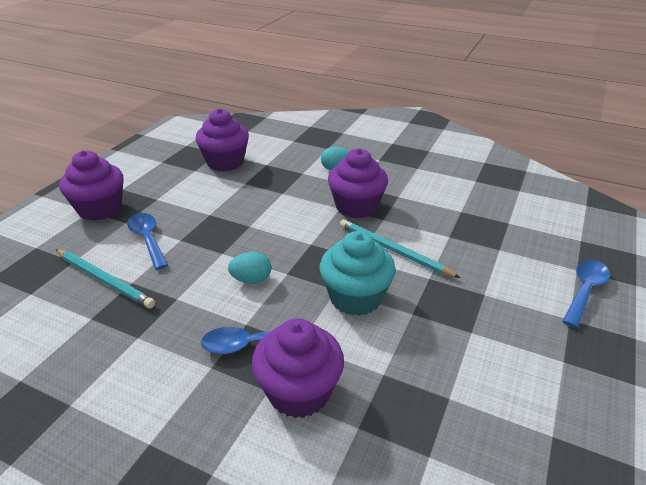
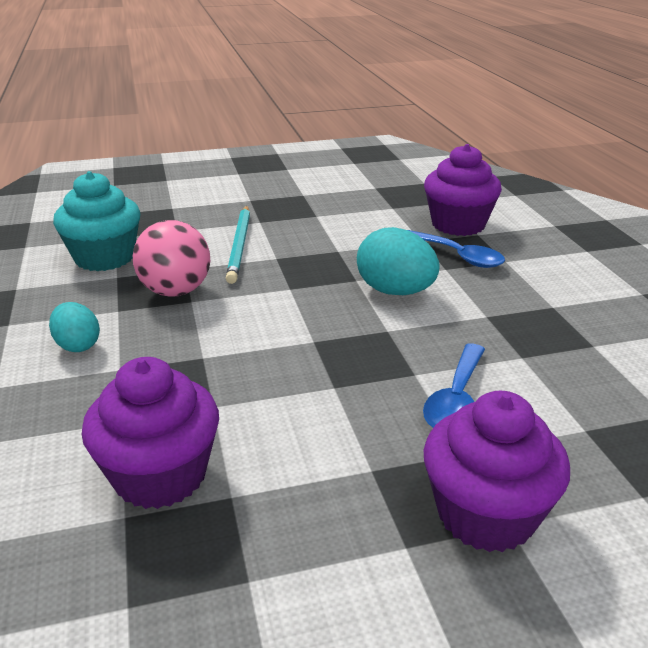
camera: 130 degrees left, 5 degrees down
(104, 280) = (554, 376): turquoise pencil -> none
(251, 280) = (395, 291): turquoise egg -> turquoise egg, size x1.63
(355, 297) = (335, 239): turquoise cupcake -> turquoise cupcake (104, 258)
(356, 207) = (176, 291): purple cupcake -> pink ball
(584, 291) = (195, 174): blue spoon -> none

